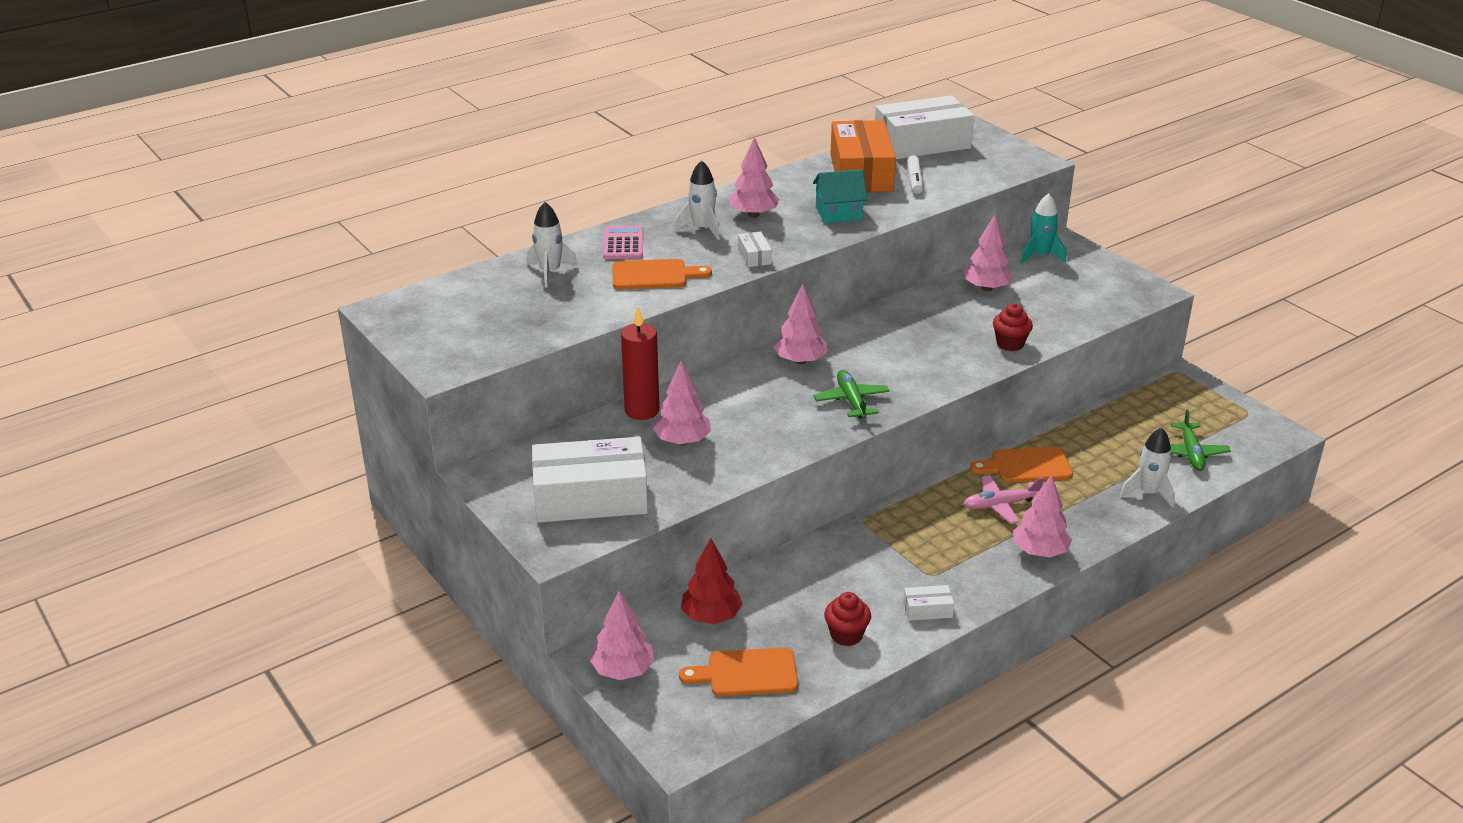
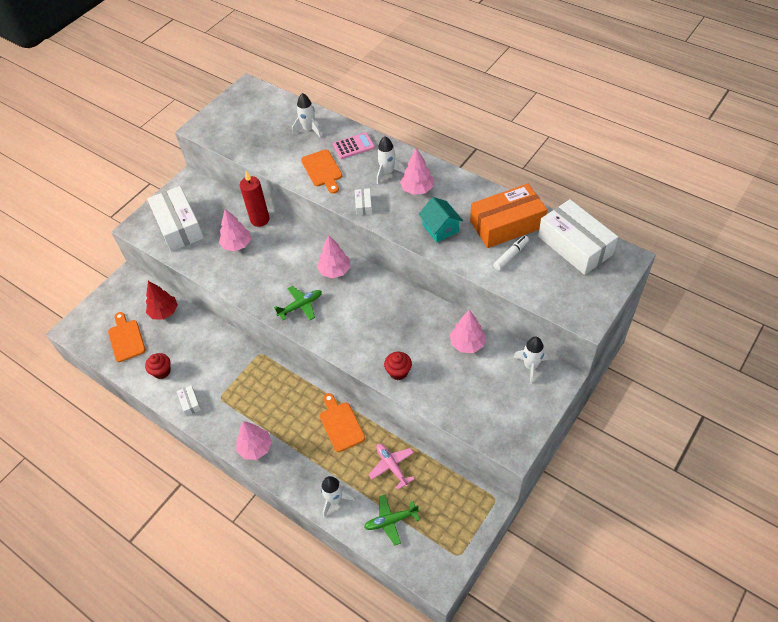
camera: 75 degrees right, 20 degrees up
(623, 671) = (119, 291): pink tree -> none
(754, 256) = (363, 205): white box -> white box turned 60 degrees counterclockwise
(914, 180) = (511, 255): white marker -> white marker turned 150 degrees clockwise
(1000, 505) = (295, 418): pink plane -> pink plane (392, 466)
(1040, 256) = (530, 366): turquoise rocket -> white rocket

